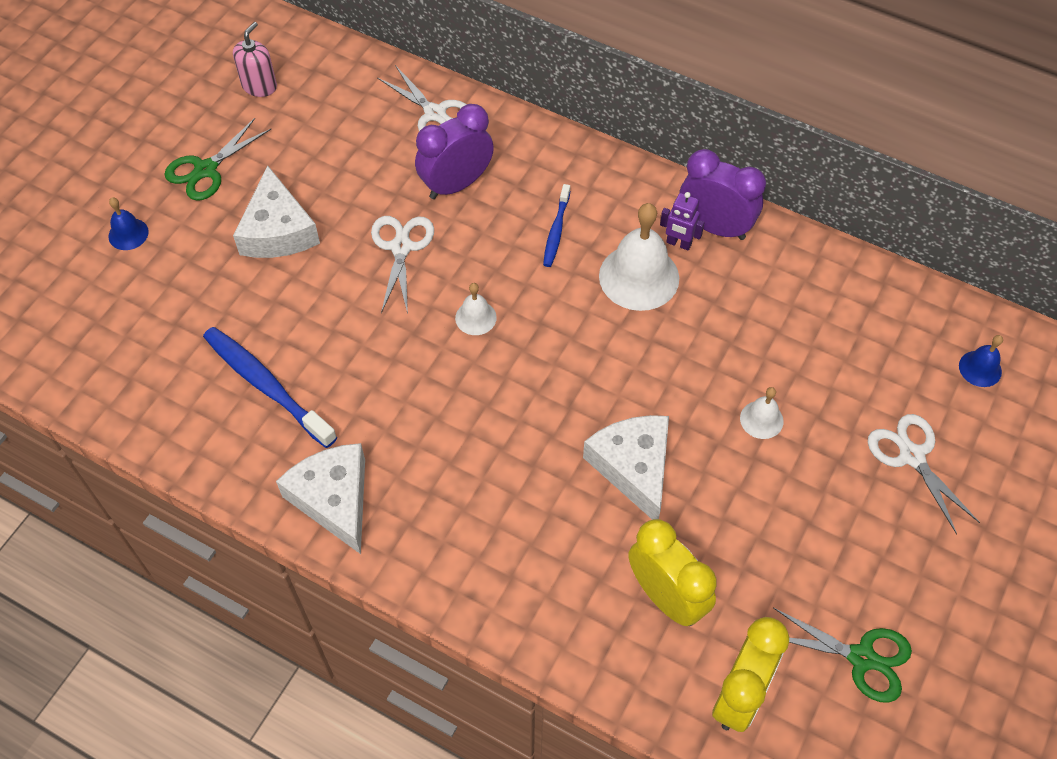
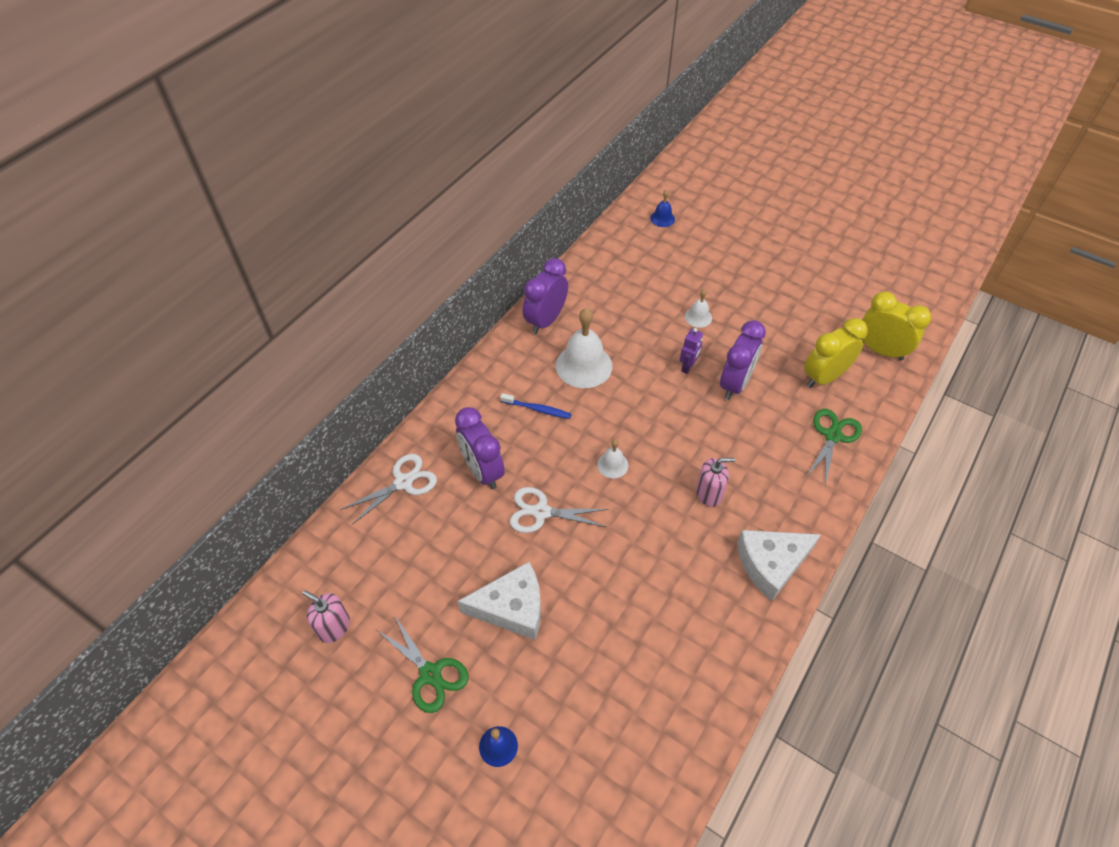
camera: 85 degrees left, 5 degrees down
(266, 385) = (671, 614): blue toothbrush -> none
(438, 429) = (709, 493): none -> pink soap dispenser
(633, 467) = (735, 384): white cheese -> purple clock
(678, 243) = (557, 341): purple robot -> purple robot (687, 367)
(861, 658) = (849, 296): green scissors -> green scissors (832, 436)
(911, 456) = (721, 256): white scissors -> none

